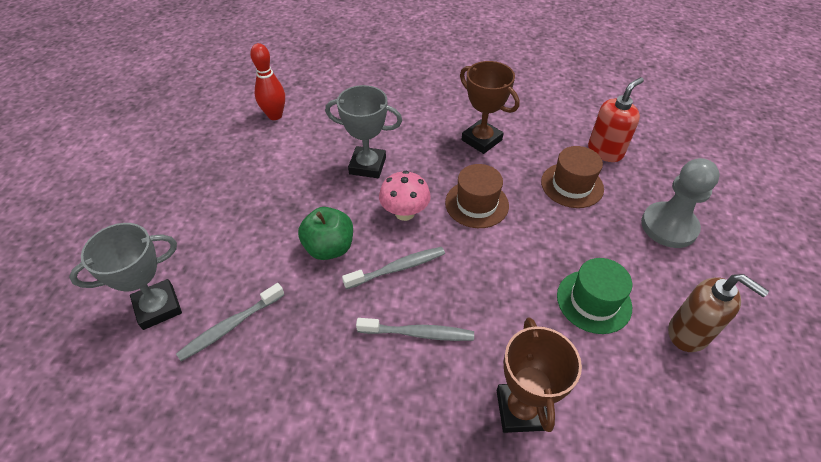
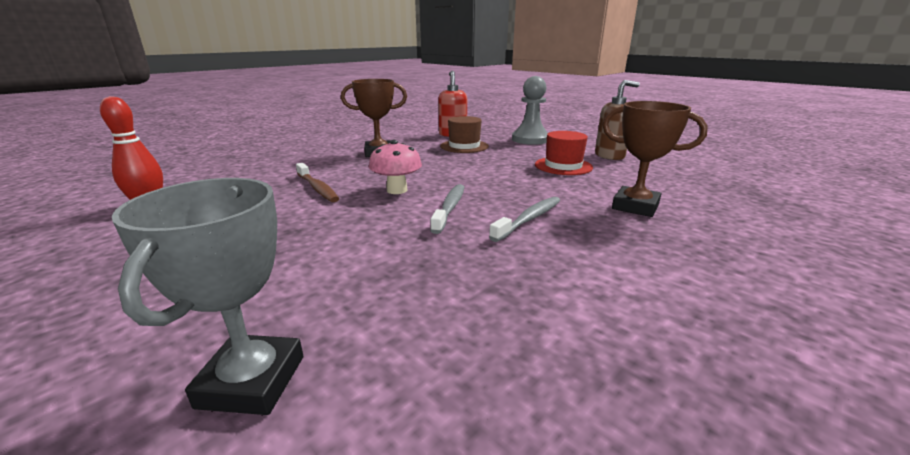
camera: 55 degrees left, 25 degrees down
(230, 326) = (388, 318): grey toothbrush -> none
(329, 248) = (377, 228): green apple -> none
(367, 166) = (317, 188): grey trophy -> brown toothbrush
(476, 204) = (433, 169): brown hat -> none
(594, 301) = (563, 166): green hat -> red hat

